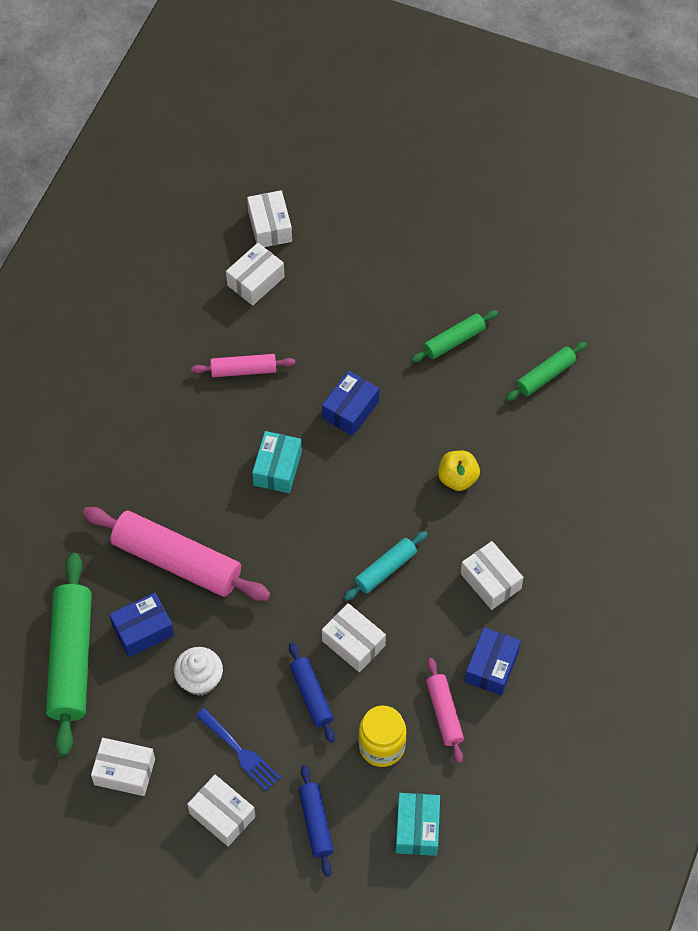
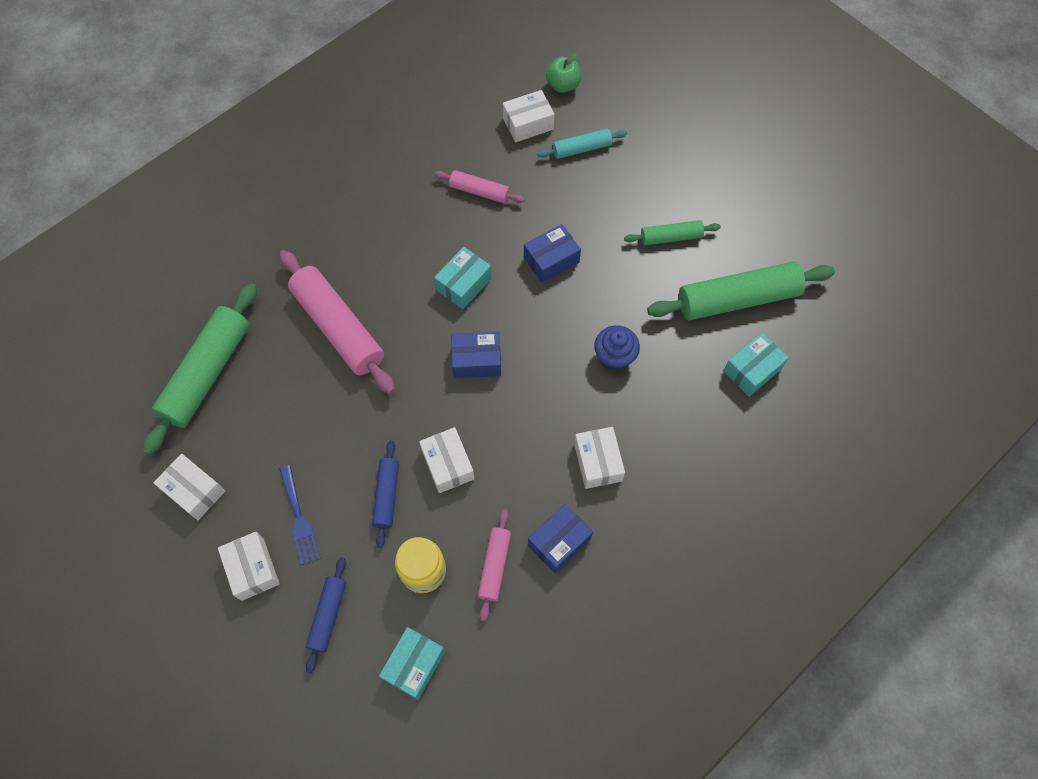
camera: 25 degrees right, 5 degrees up
(143, 630) = (278, 374): blue box -> blue box (476, 360)
(200, 680) = (300, 439): white cupcake -> none
(270, 226) = (563, 85): white box -> green apple
(385, 569) = (510, 411): turquoise rolling pin -> turquoise rolling pin (581, 149)
(457, 478) = (614, 357): yellow apple -> blue cupcake
(545, 376) = (737, 299): green rolling pin -> green rolling pin, size x1.92
(590, 437) = (752, 370): none -> turquoise box

